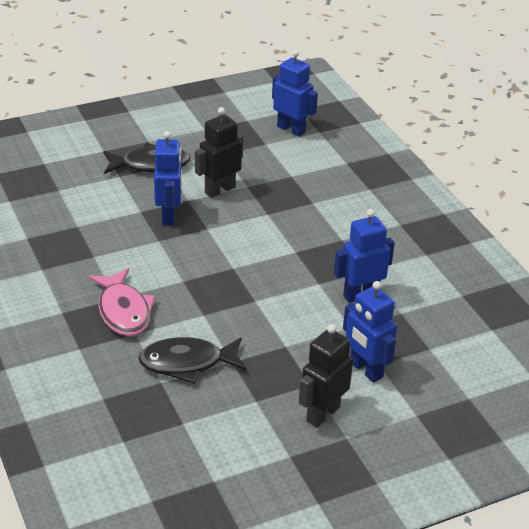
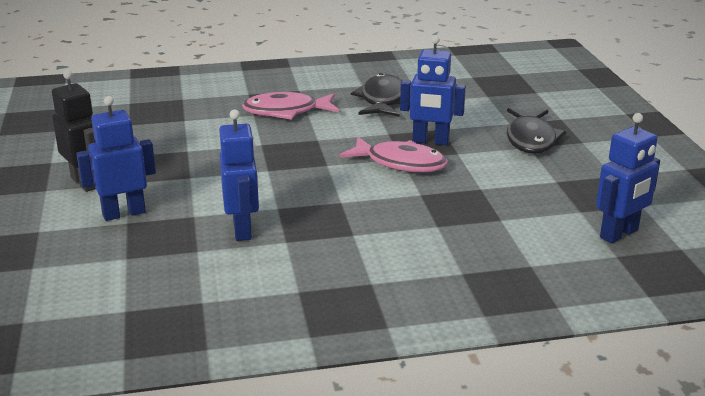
camera: 105 degrees right, 10 degrees down
(187, 363) = (199, 131): black fish -> black fish (382, 100)
(217, 228) = (400, 163): none -> pink fish
(219, 190) = (475, 171): black robot -> none

